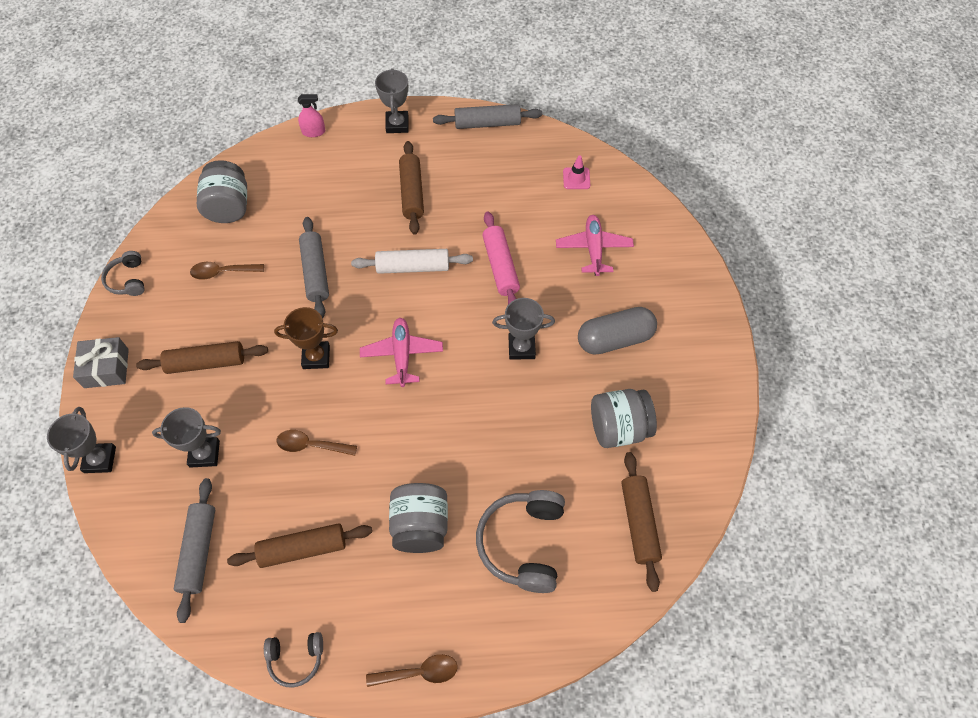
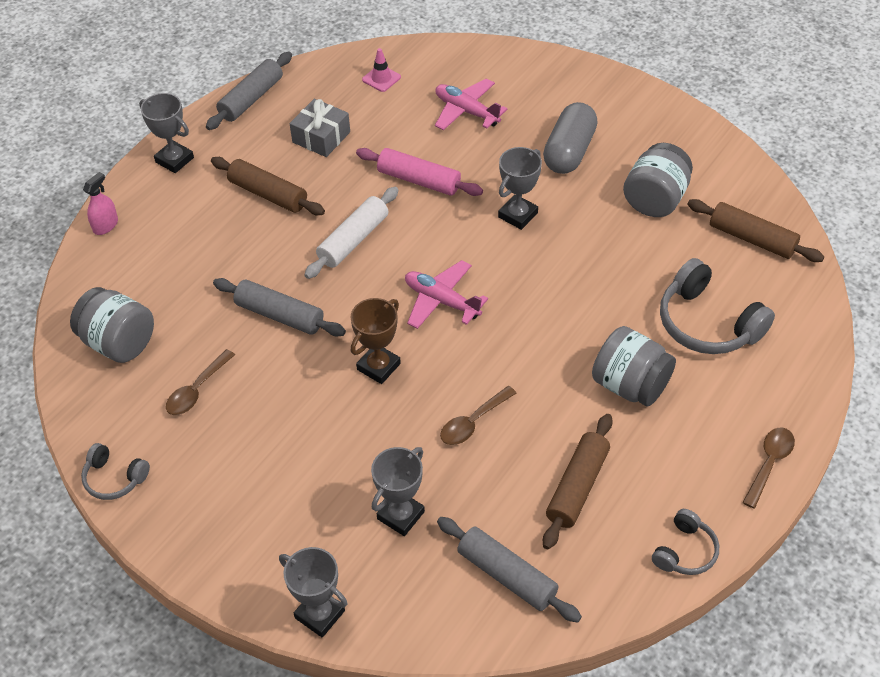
camera: 50 degrees left, 10 degrees down
(106, 368) = (210, 554): grey gift -> grey gift (321, 137)
(206, 363) = (294, 460): brown rolling pin -> none

